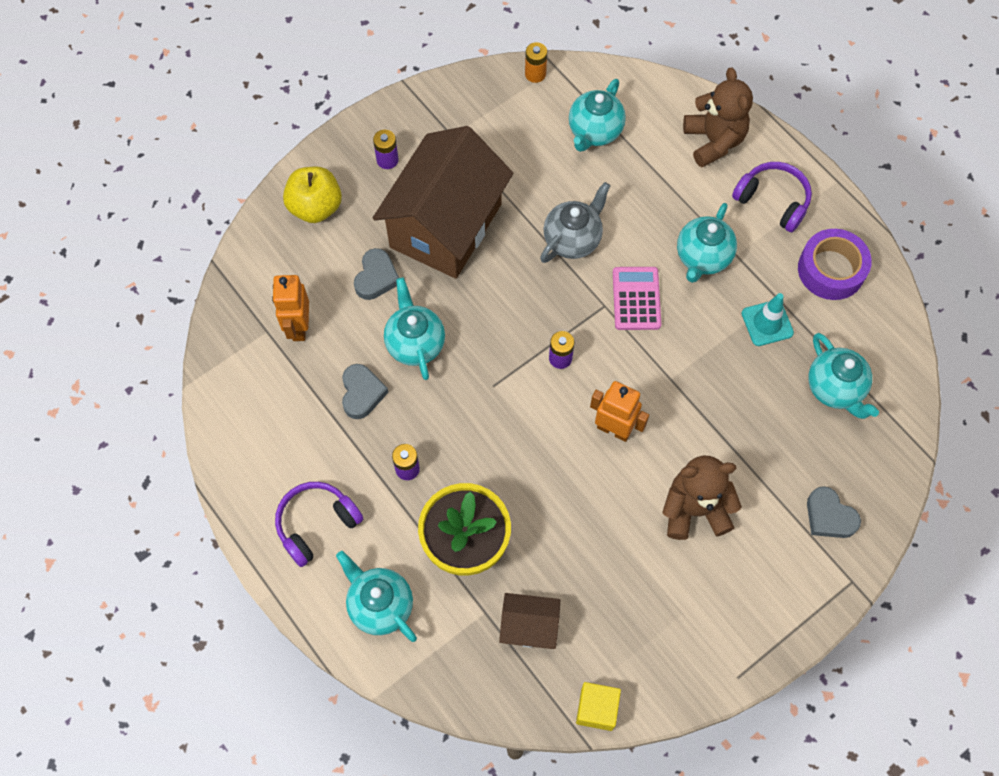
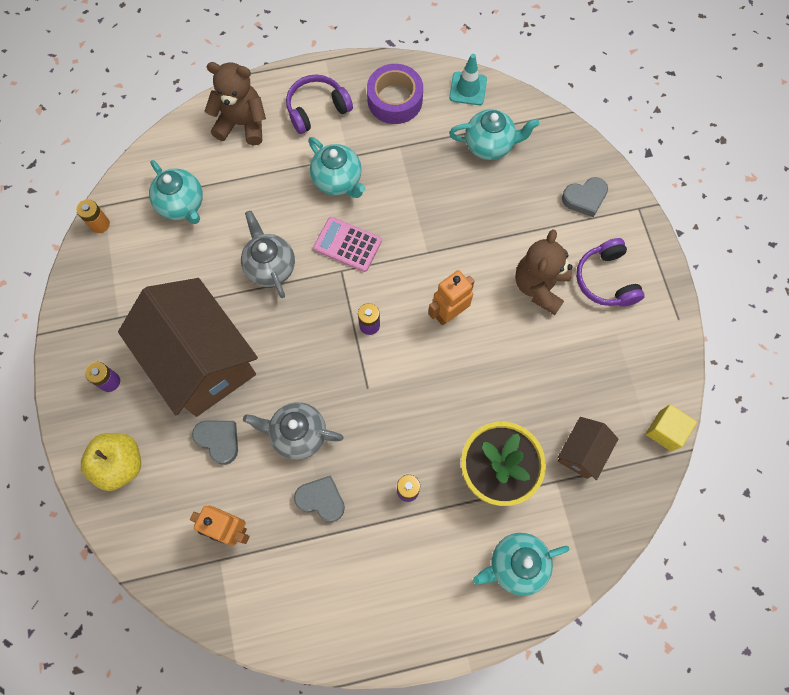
camera: 65 degrees left, 5 degrees up
(316, 524) = (422, 590): purple headphones -> purple headphones (605, 280)
(415, 343) = (298, 434): turquoise teapot -> grey teapot
(767, 323) = (415, 163): turquoise traffic cone -> turquoise traffic cone (468, 88)

